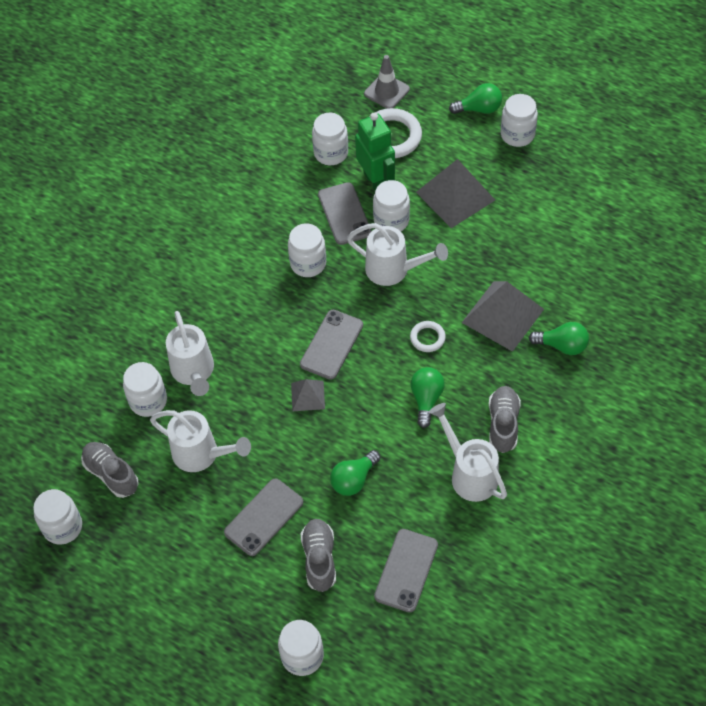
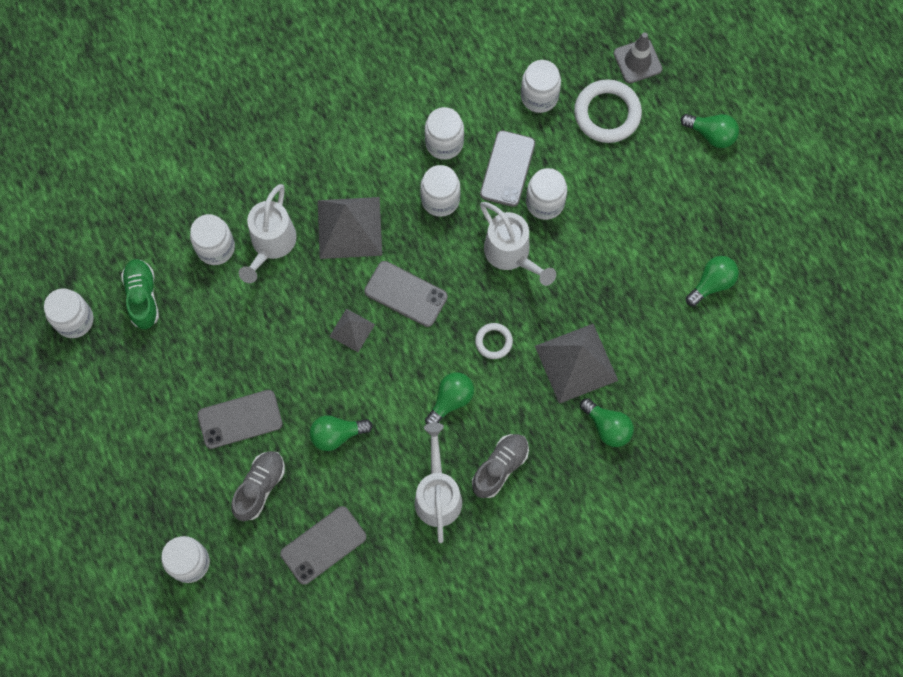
camera: 30 degrees right, 15 degrees up
(111, 474) = (142, 297): grey shoe -> green shoe
(201, 454) = (227, 327): white watering can -> none
(331, 344) = (406, 294): grey phone -> grey phone turned 60 degrees clockwise
(376, 182) = (559, 153): green robot -> none
(455, 196) = (622, 213): grey pyramid -> grey pyramid (349, 227)
(517, 135) = (727, 185): white jar -> white jar (444, 143)
(559, 204) = (712, 283): none -> green light bulb

